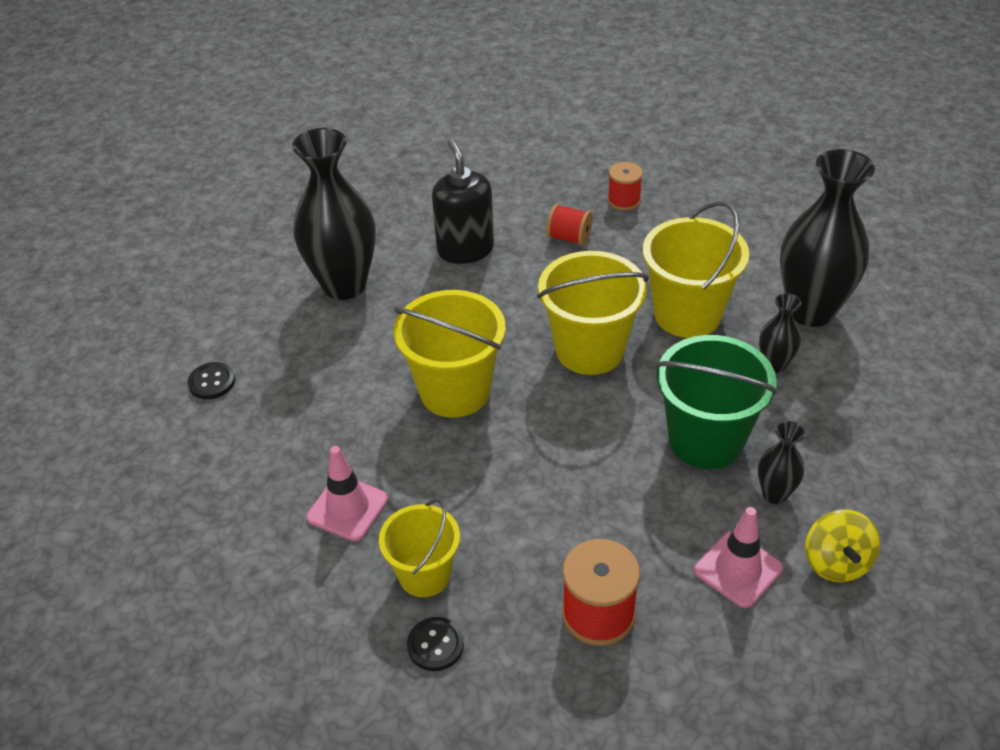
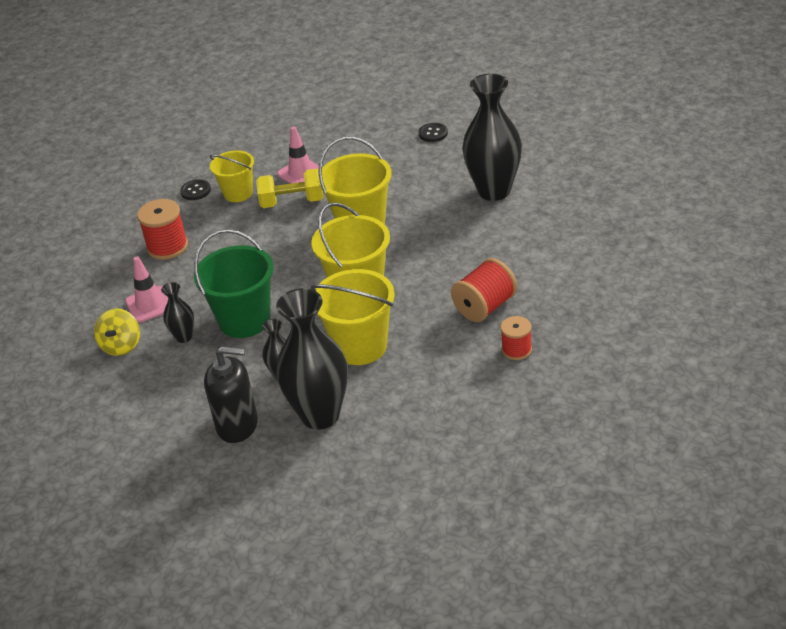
camera: 115 degrees right, 5 degrees down
(427, 490) = (292, 202): none -> yellow dumbbell
(465, 249) = (501, 251): black soap dispenser -> black soap dispenser (237, 425)
(569, 238) = (485, 307): red spool -> red spool, size x1.57
(836, 562) = (121, 345): yellow spinning top -> yellow spinning top turned 105 degrees counterclockwise

